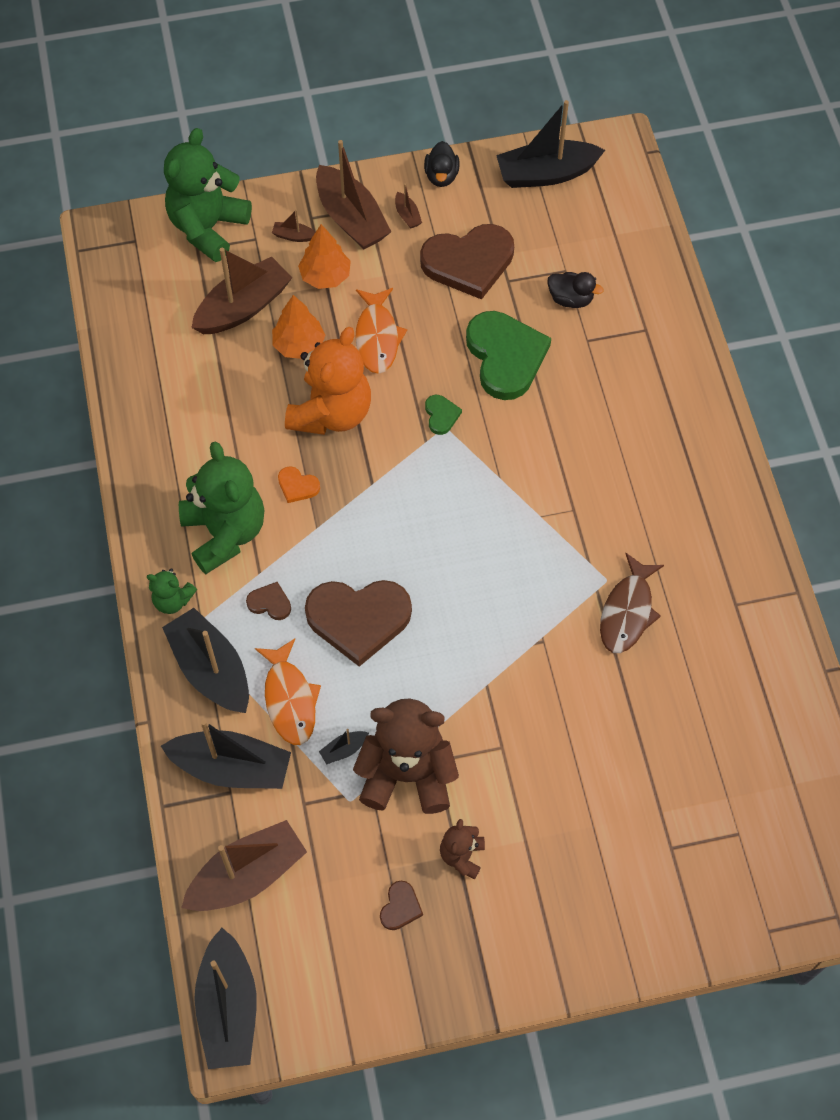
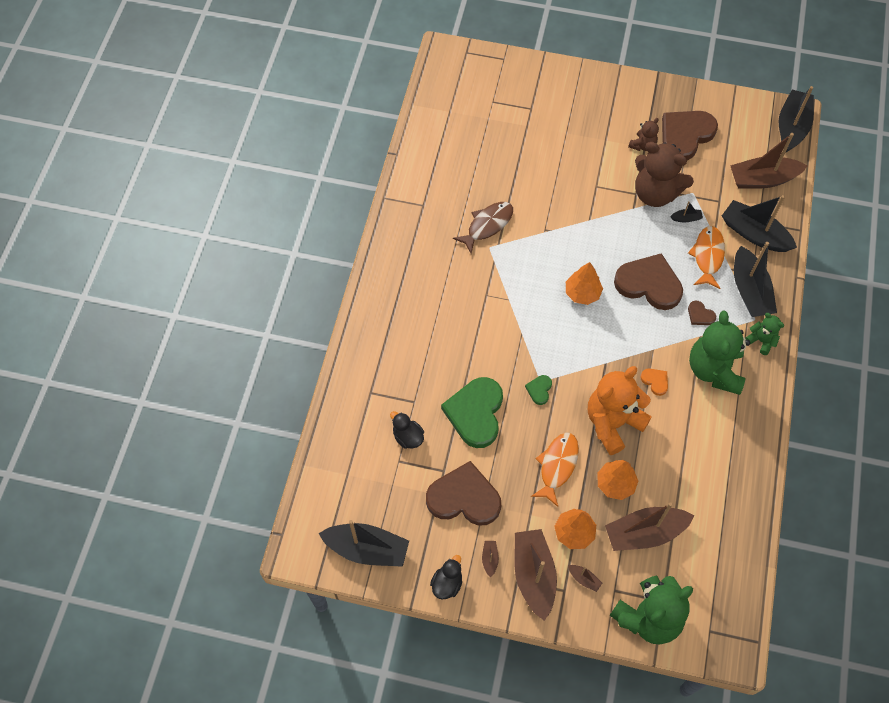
camera: 155 degrees left, 0 degrees up
(400, 907) = (685, 135): brown heart -> brown heart, size x2.30
(445, 566) = (582, 293): none -> orange tree

